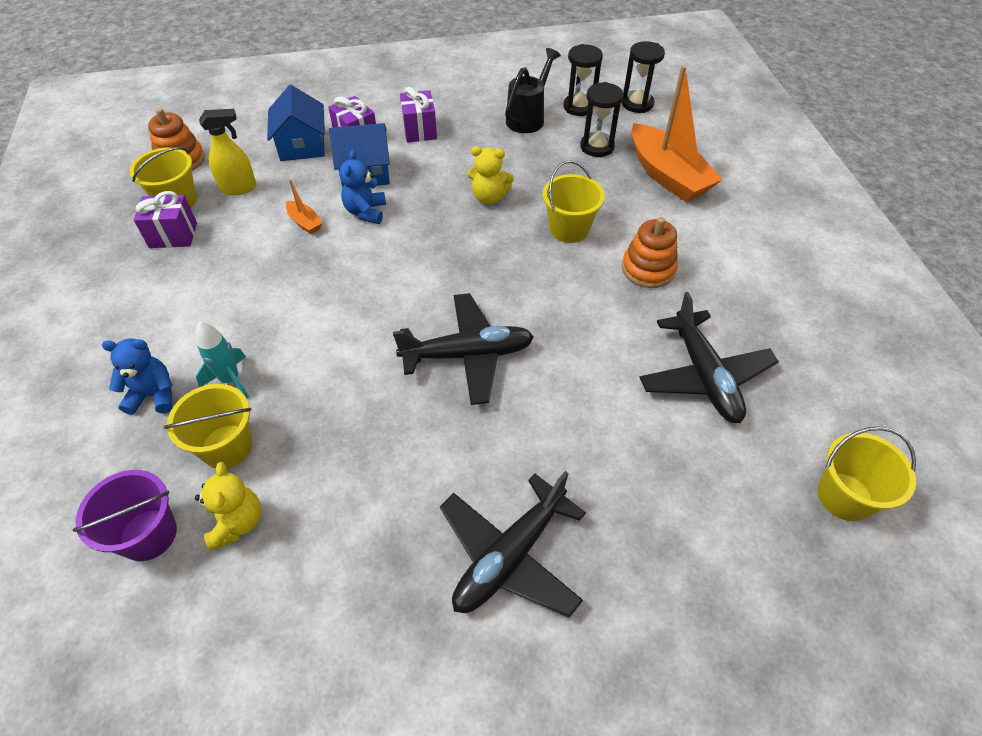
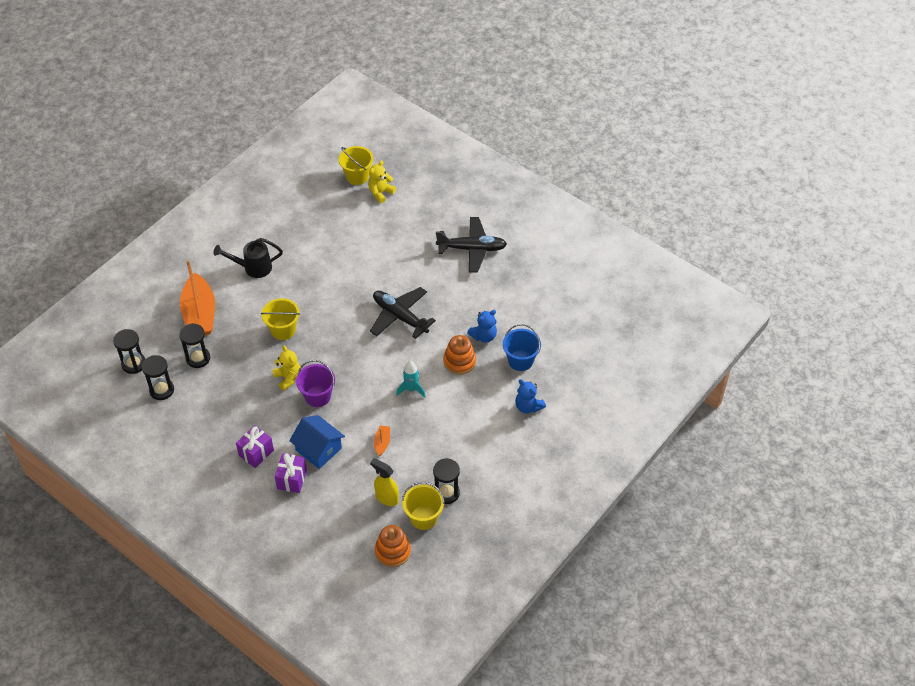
camera: 130 degrees left, 0 degrees up
(148, 535) = (572, 352): purple bucket -> purple bucket (318, 396)
(173, 235) = (446, 493): purple gift -> black hourglass
(227, 446) = (520, 360): yellow bucket -> blue bucket
(230, 380) = (494, 387): turquoise rocket -> turquoise rocket (411, 389)
(237, 522) = (541, 331): yellow teddy bear -> yellow teddy bear (380, 193)
(302, 145) = (323, 501): blue house -> none
(366, 212) = (349, 422): blue teddy bear -> blue teddy bear (484, 336)
(528, 117) = (195, 408): black watering can -> black watering can (252, 268)
(648, 269) = (285, 285): orange stacking toy -> orange stacking toy (459, 361)
(667, 175) = (200, 314): orange boat -> orange boat turned 150 degrees clockwise
(704, 376) = (335, 236): black plane -> none

